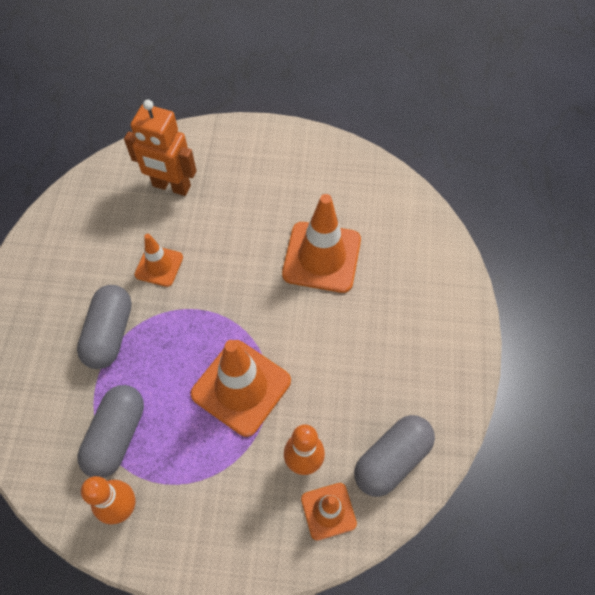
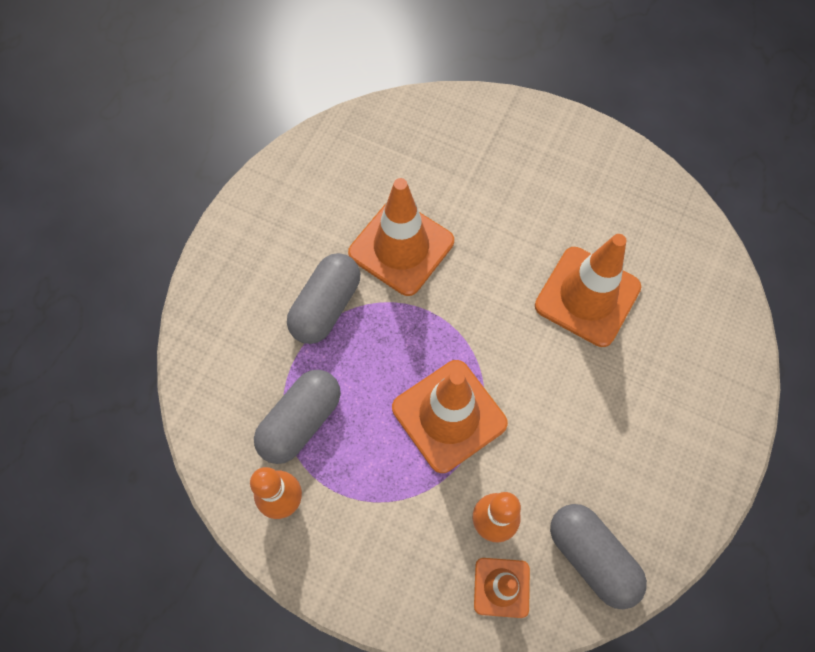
camera: 20 degrees right, 5 degrees up
(159, 266) = (401, 247): orange traffic cone -> orange traffic cone, size x1.79
(171, 186) = (442, 159): orange robot -> none
(392, 460) = (591, 557): grey capsule -> grey capsule turned 75 degrees clockwise

